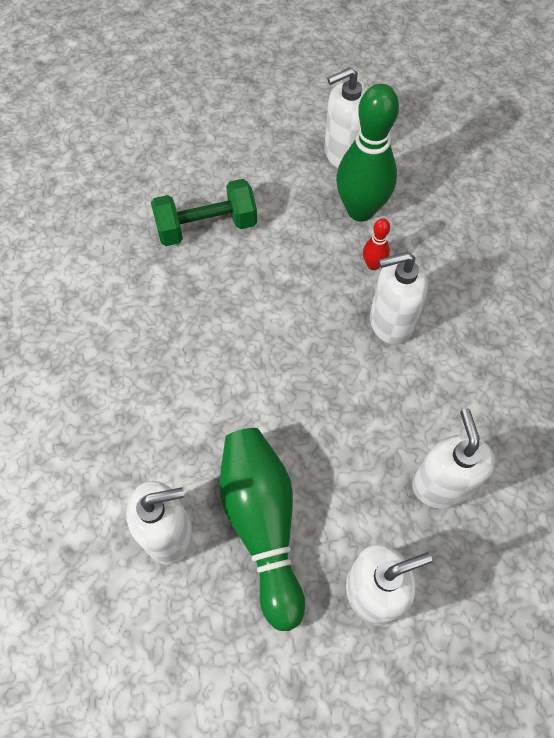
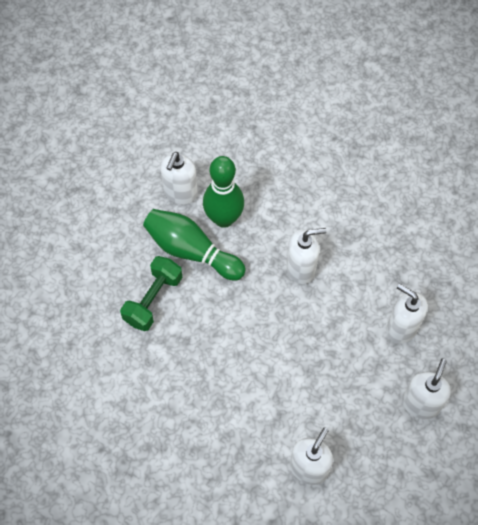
camera: 45 degrees left, 0 degrees up
(262, 524) = (345, 421): green bowling pin -> green bowling pin (191, 251)
(373, 265) = (261, 244): red bowling pin -> none
(390, 323) = (301, 268): white soap dispenser -> white soap dispenser turned 135 degrees counterclockwise

